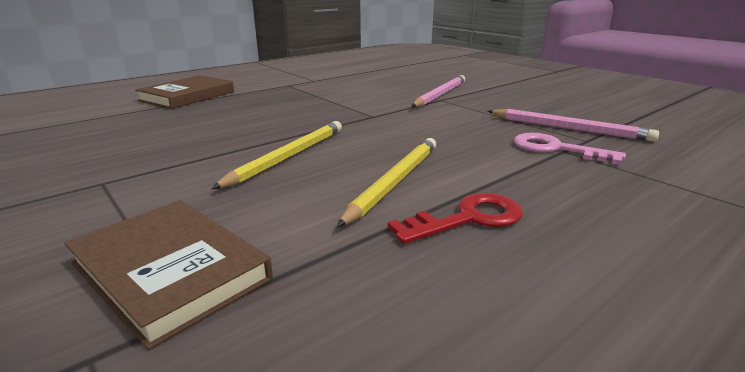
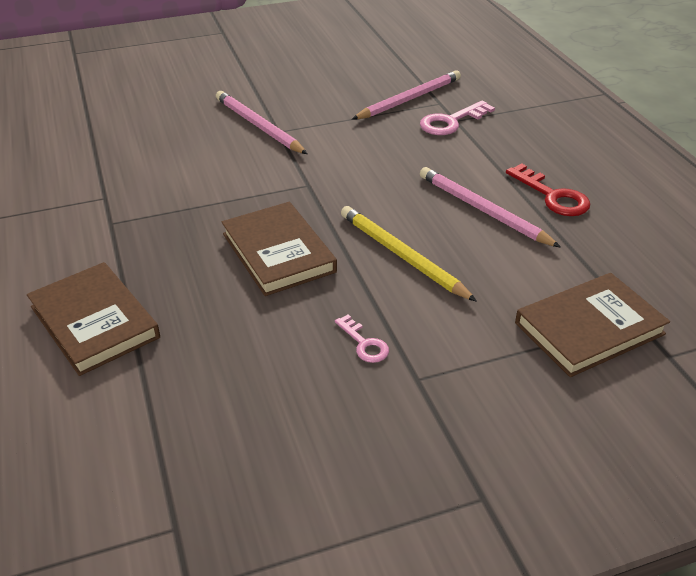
camera: 70 degrees left, 15 degrees up
(157, 158) = (364, 343): none -> pink key
(274, 120) = (278, 252): none -> brown book
(394, 182) = (483, 210): yellow pencil -> pink pencil
(468, 219) = (552, 196): red key -> red key turned 150 degrees clockwise

